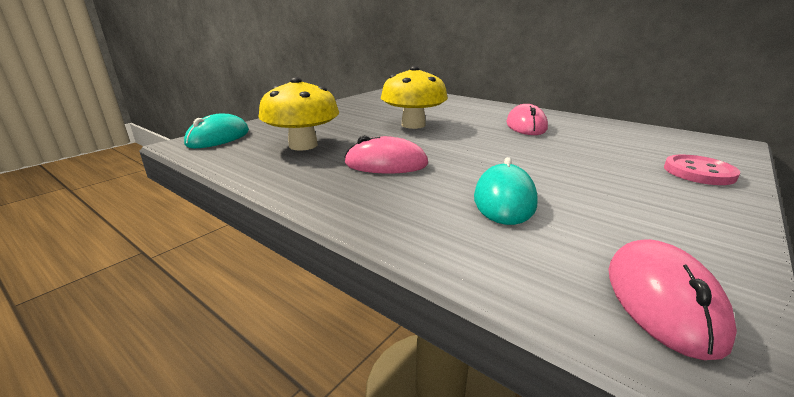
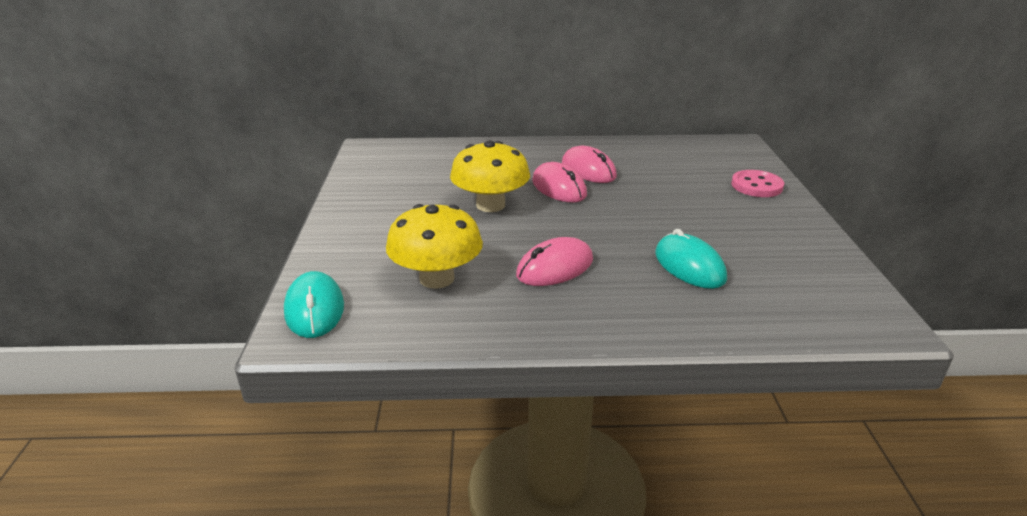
camera: 40 degrees left, 5 degrees up
(662, 300) = (840, 300): pink mouse -> pink mouse (559, 188)

